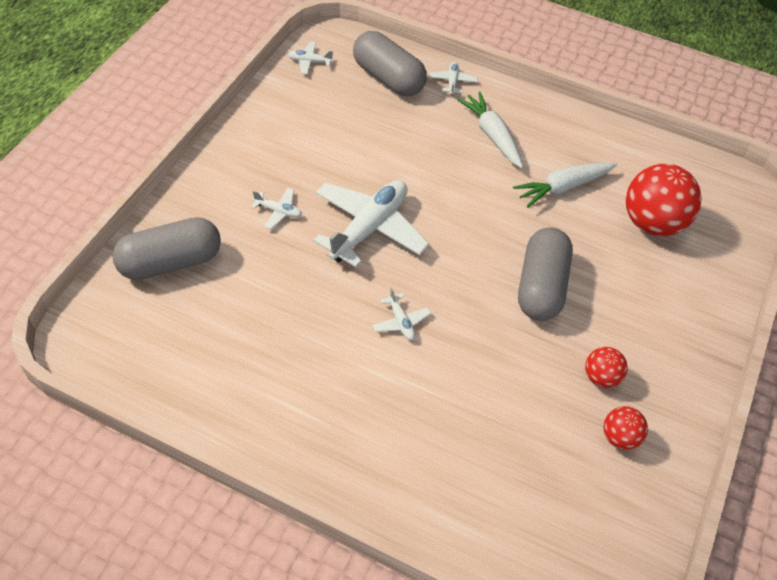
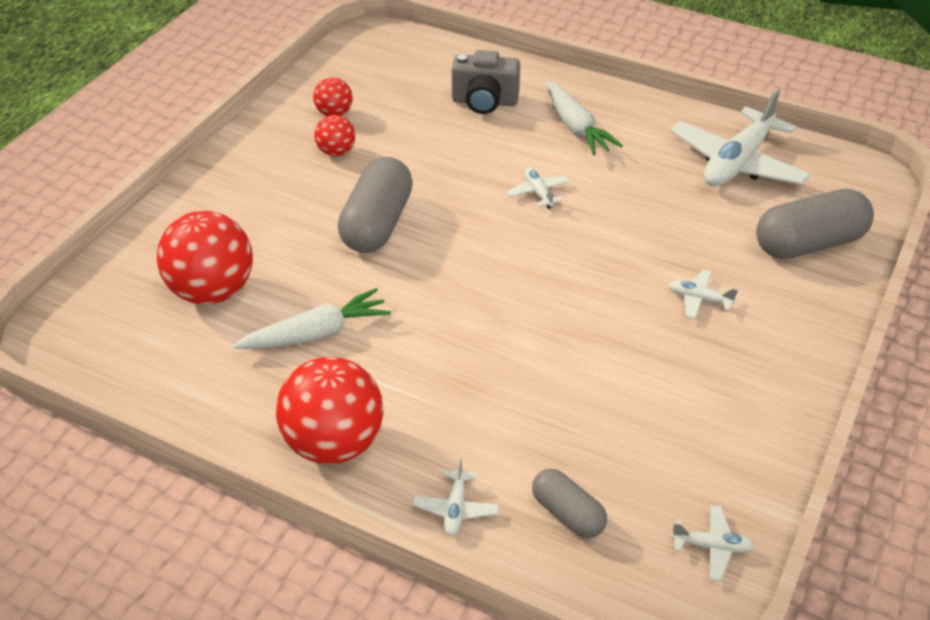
camera: 175 degrees left, 10 degrees down
(369, 228) = (580, 281): white plane -> white plane (737, 163)
(388, 78) = (567, 514): grey capsule -> grey capsule, size x0.57
(458, 457) = (484, 102): none -> grey camera
(492, 135) = (402, 410): white carrot -> white carrot (576, 127)
(530, 116) = (334, 443): none -> red ball

